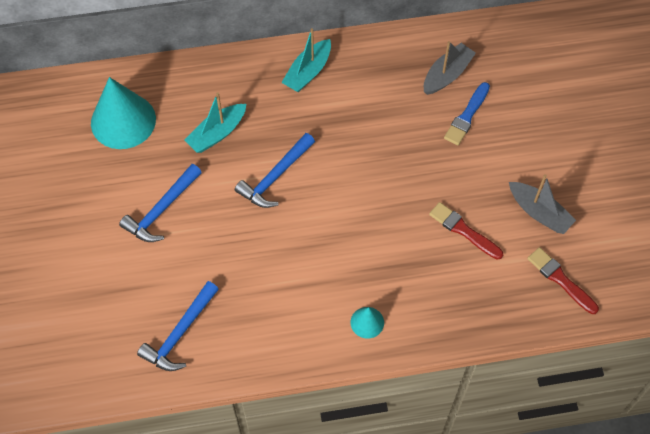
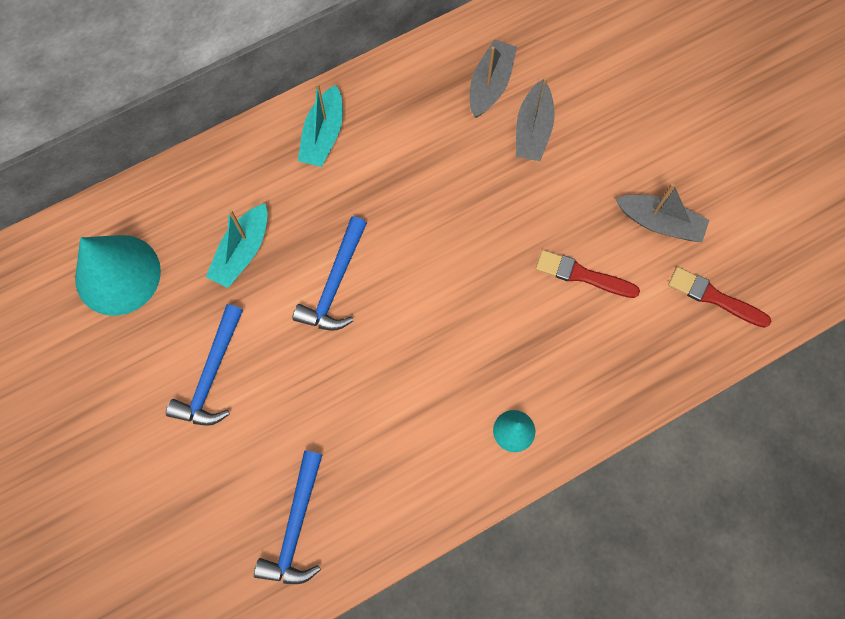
camera: 20 degrees left, 10 degrees up
(467, 116) = (533, 130): blue brush -> grey boat

